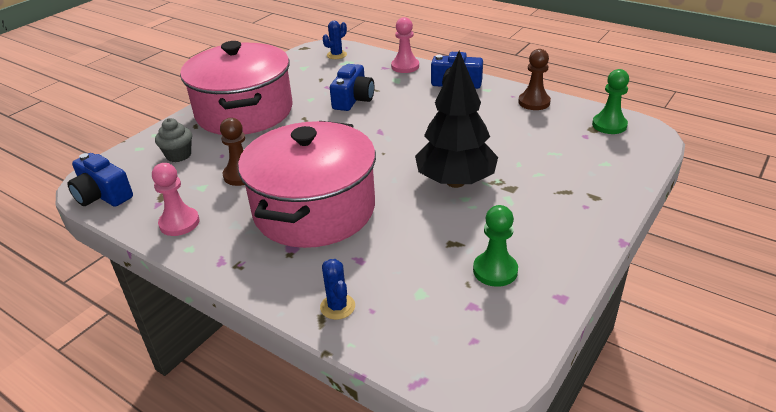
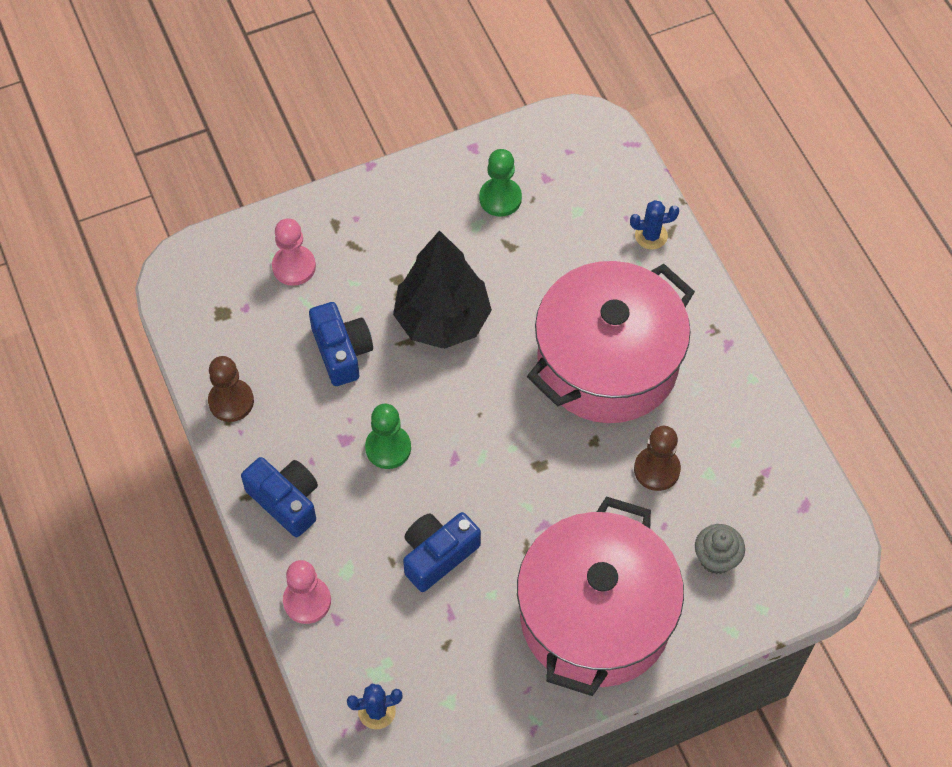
camera: 150 degrees left, 25 degrees up
(102, 195) = (824, 526): blue camera -> blue camera (342, 351)
(179, 223) = (751, 423): pink pawn -> pink pawn (294, 266)
(337, 307) = (651, 236): blue cactus -> blue cactus turned 75 degrees clockwise
(609, 125) = (201, 308): green pawn -> green pawn (388, 448)

